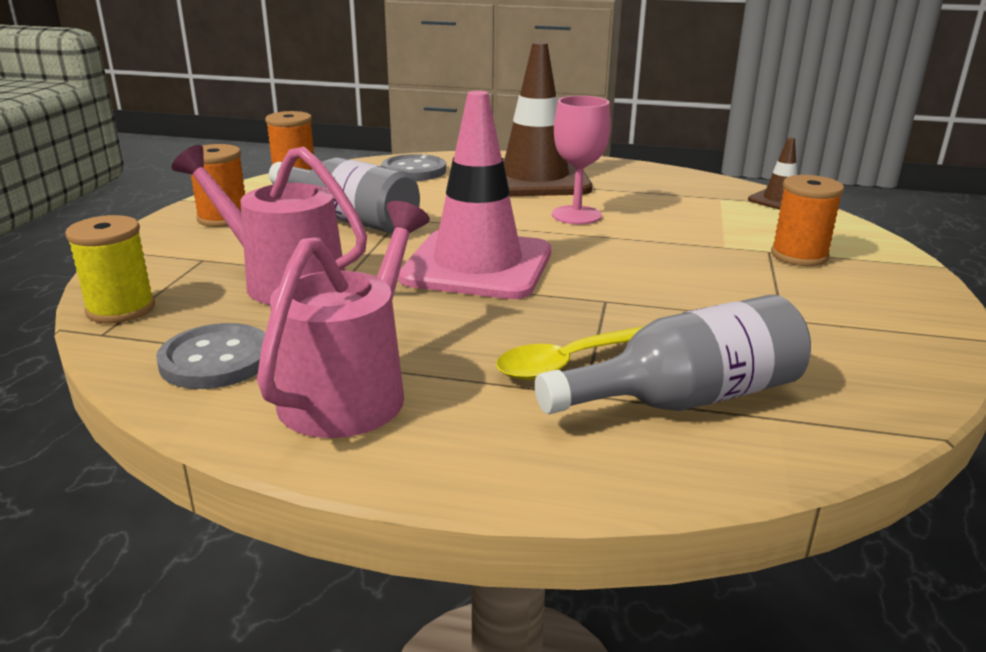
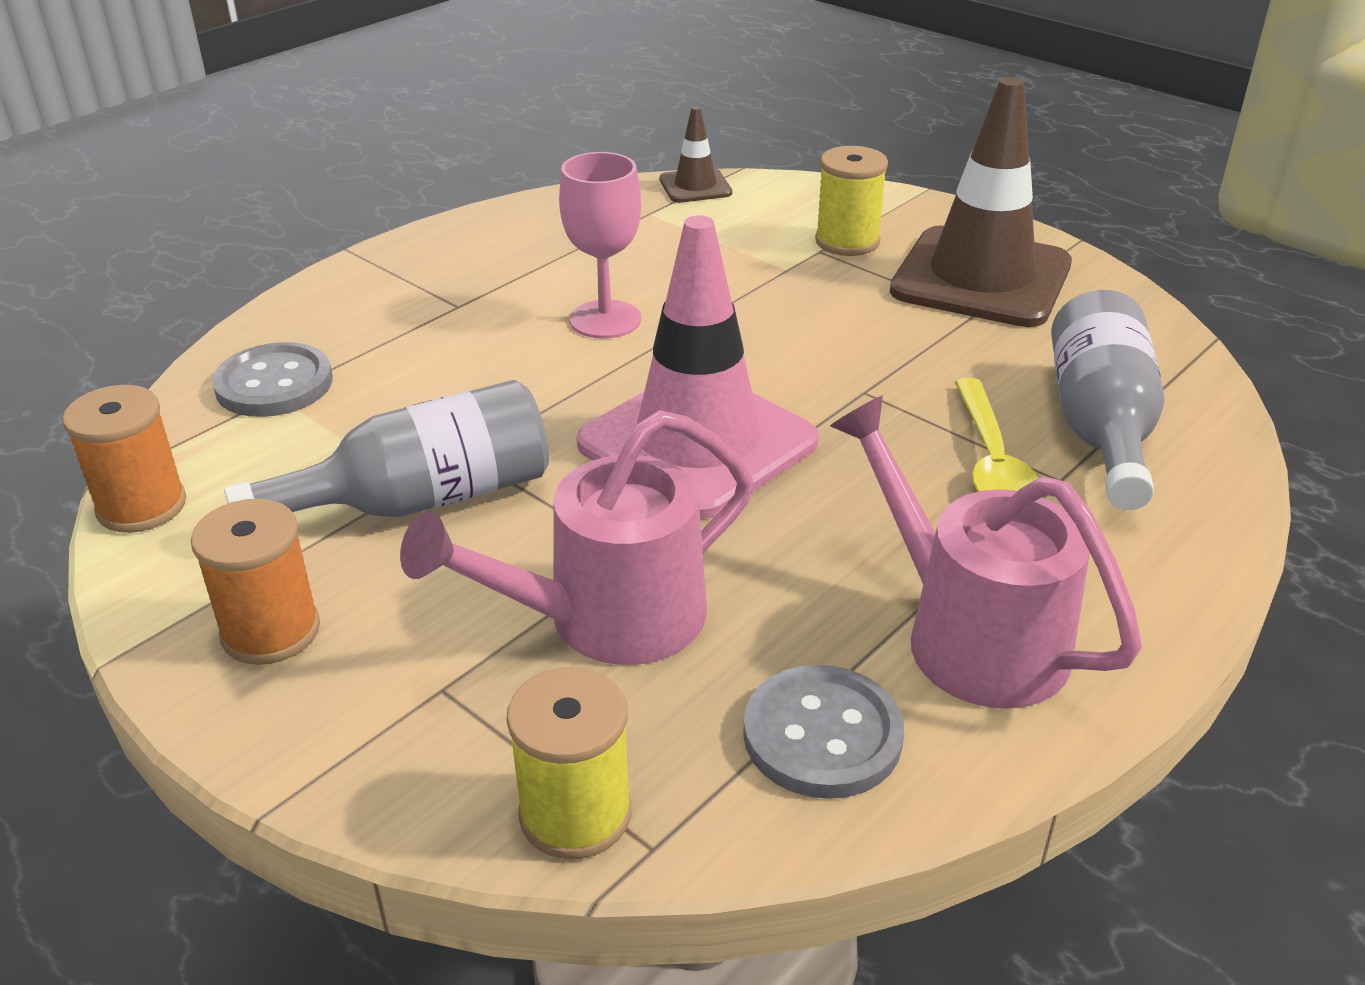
camera: 60 degrees left, 10 degrees up
(535, 179) = (439, 301): brown traffic cone -> brown traffic cone (981, 278)
(799, 256) = (847, 241): orange spool -> yellow spool

